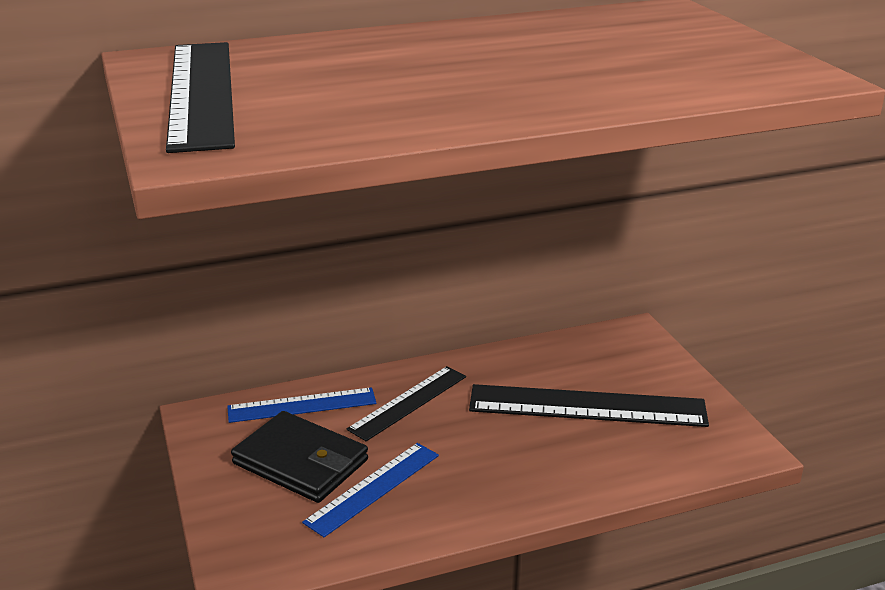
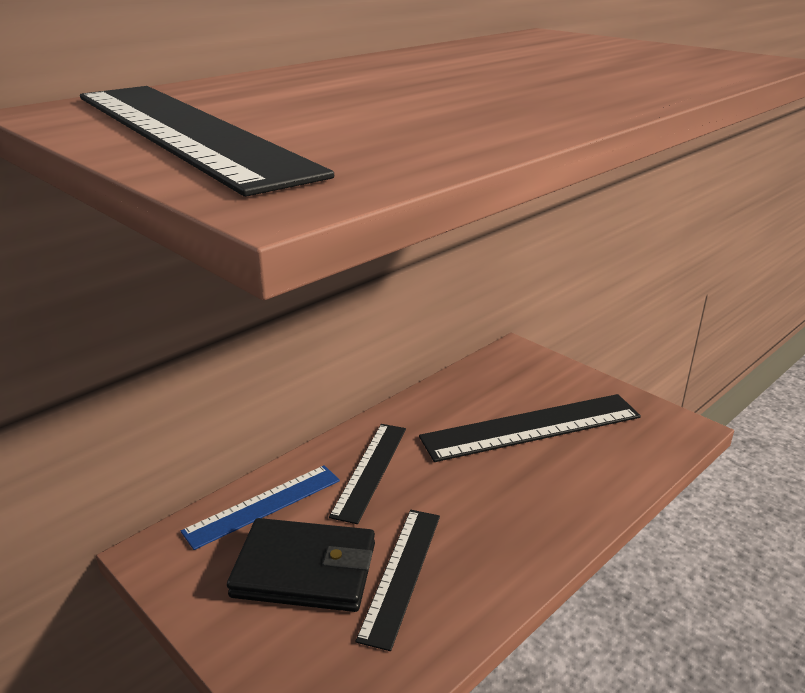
camera: 25 degrees left, 0 degrees up
(373, 488) = (401, 574): blue ruler -> black ruler

